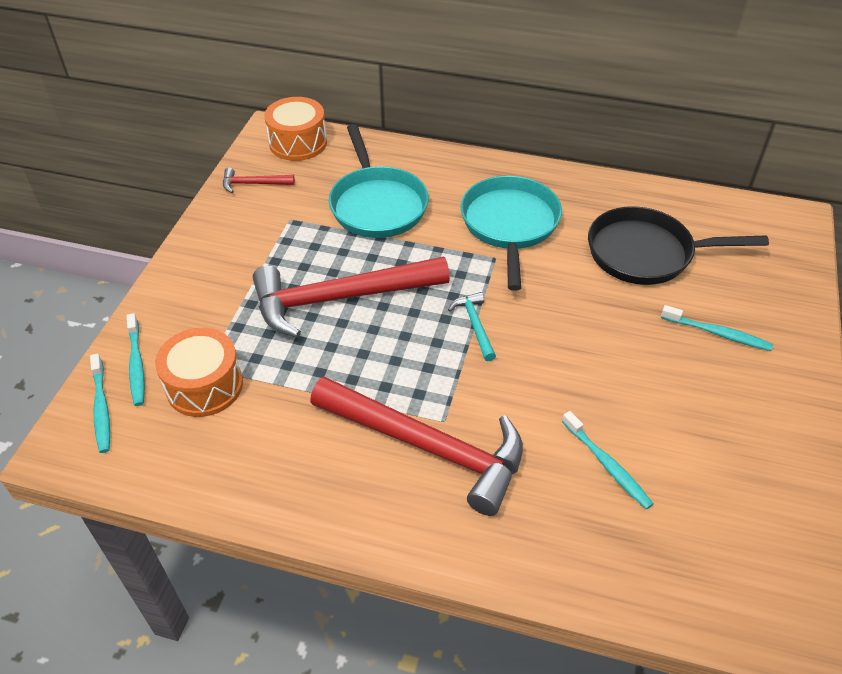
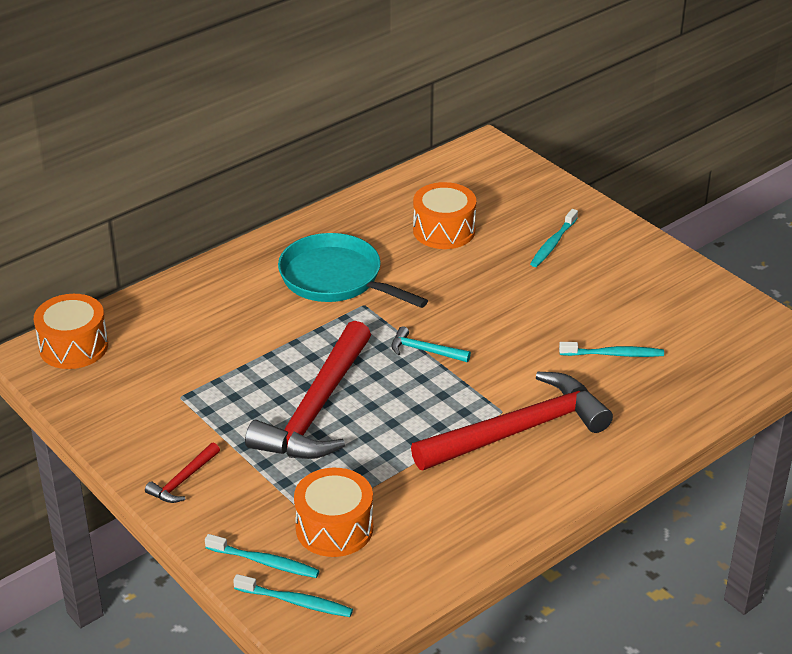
camera: 55 degrees left, 10 degrees down
(253, 184) = (100, 399): red hammer -> red hammer (182, 480)
(377, 204) = (223, 337): turquoise pan -> none
(646, 253) = (444, 230): black pan -> orange drum
(717, 333) = (553, 243): turquoise toothbrush -> turquoise toothbrush turned 150 degrees clockwise

